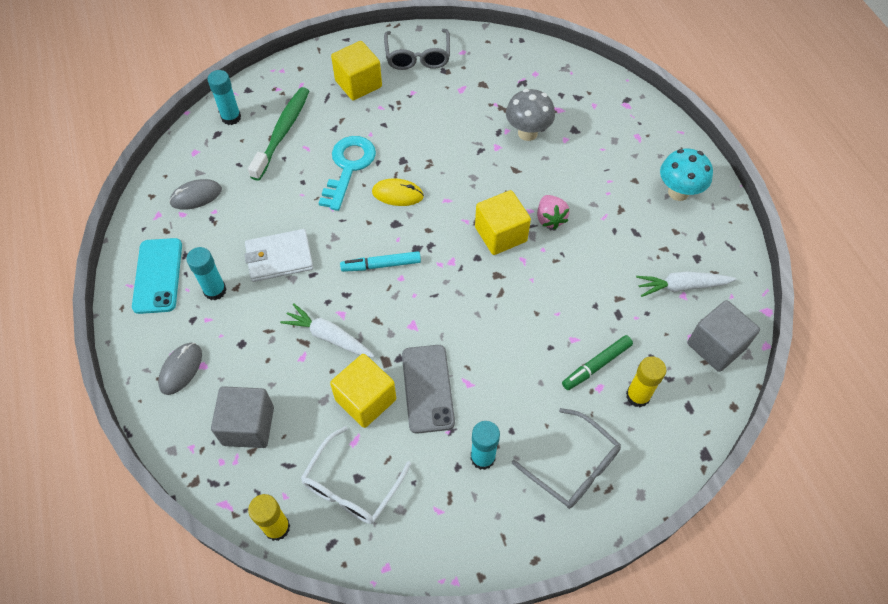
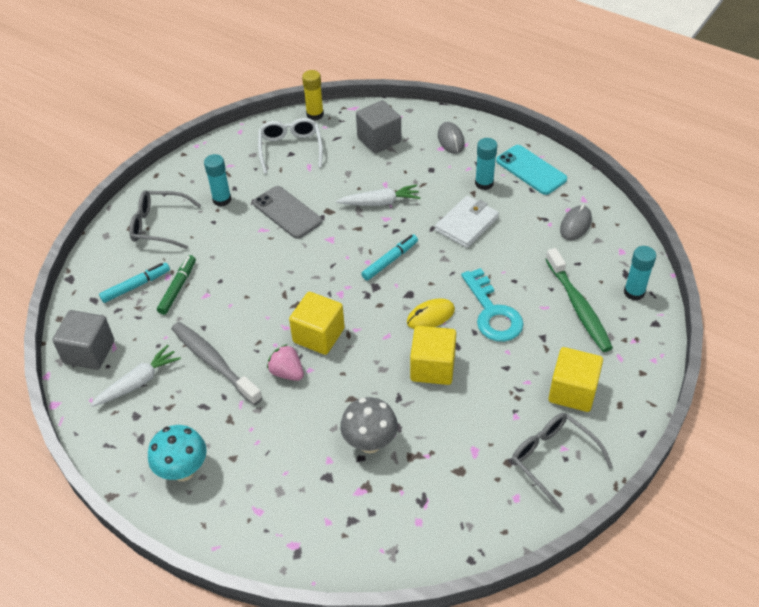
camera: 145 degrees right, 10 degrees down
(365, 400) = (321, 186): yellow cube -> yellow cube (432, 367)
(605, 265) = (214, 362): none -> grey toothbrush
(637, 396) = (136, 286): yellow glue stick -> turquoise marker

